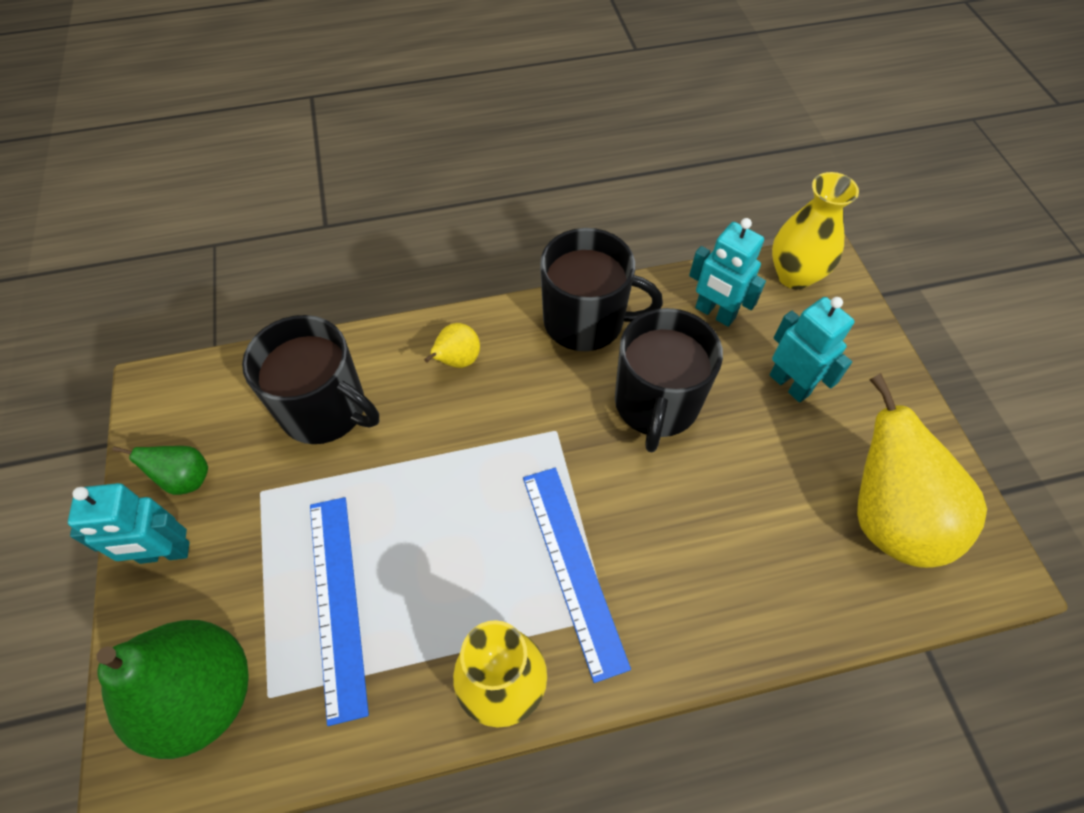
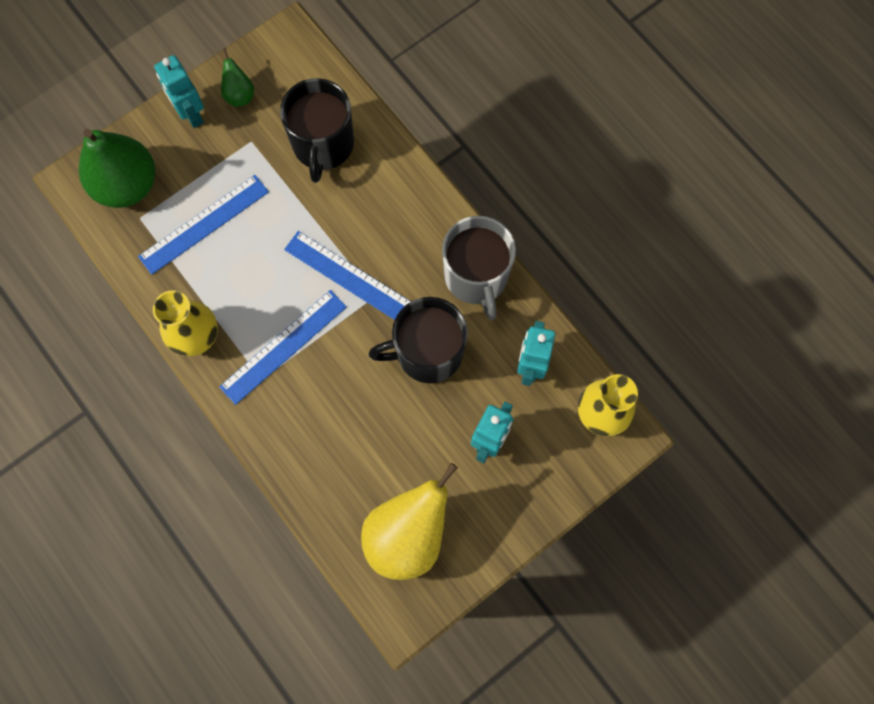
camera: 65 degrees right, 15 degrees up
(457, 361) = (399, 206): yellow pear -> none
(518, 449) = (350, 277): none -> blue ruler
(585, 321) = (476, 277): black mug -> grey mug

